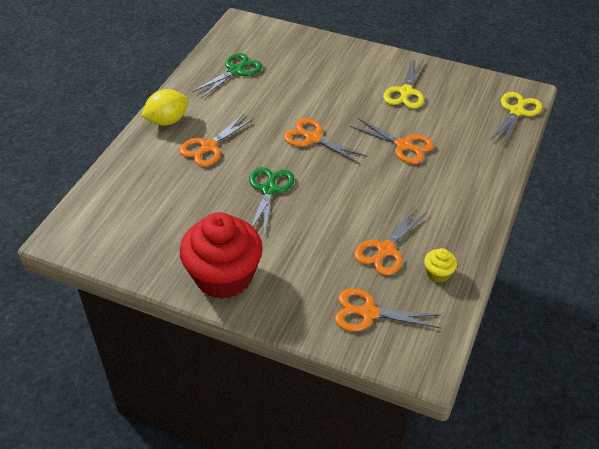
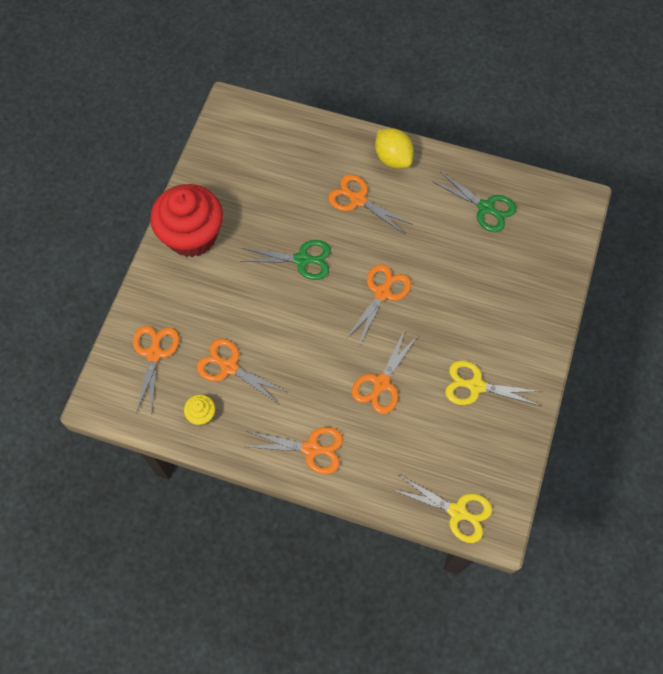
camera: 85 degrees right, 20 degrees up
(469, 194) = (311, 449): none -> orange scissors

